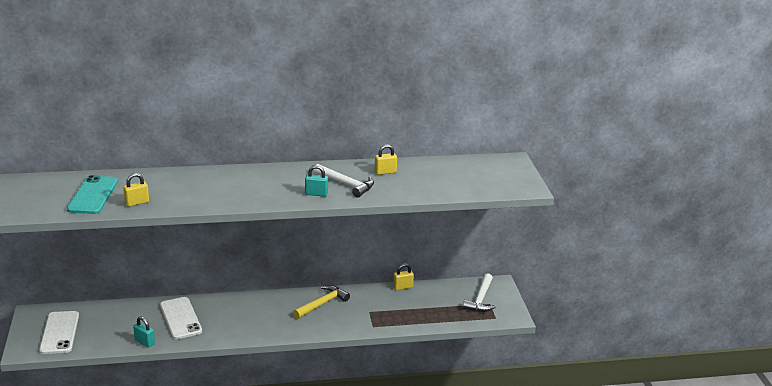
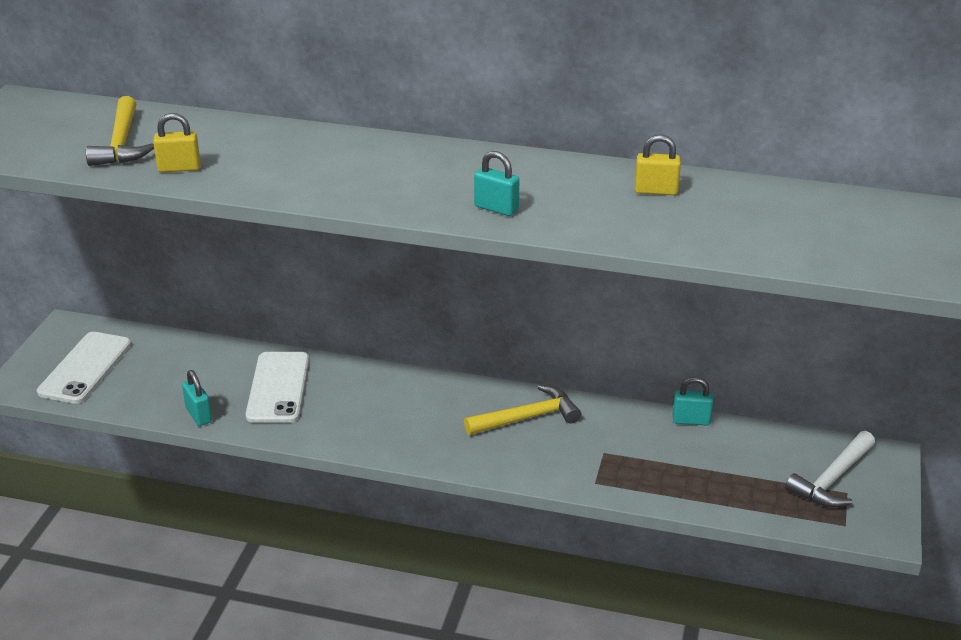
camera: 25 degrees right, 5 degrees up
(93, 195) = (121, 143): turquoise phone -> yellow hammer
(346, 184) = (565, 201): white hammer -> none
(403, 287) = (691, 420): yellow padlock -> turquoise padlock

